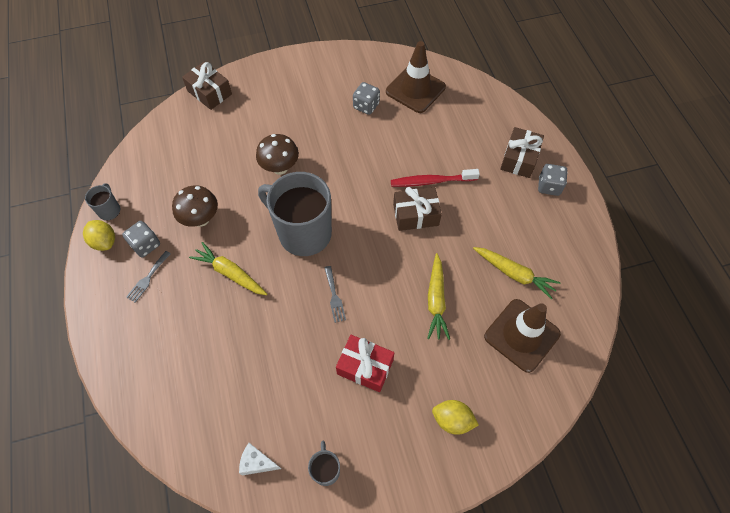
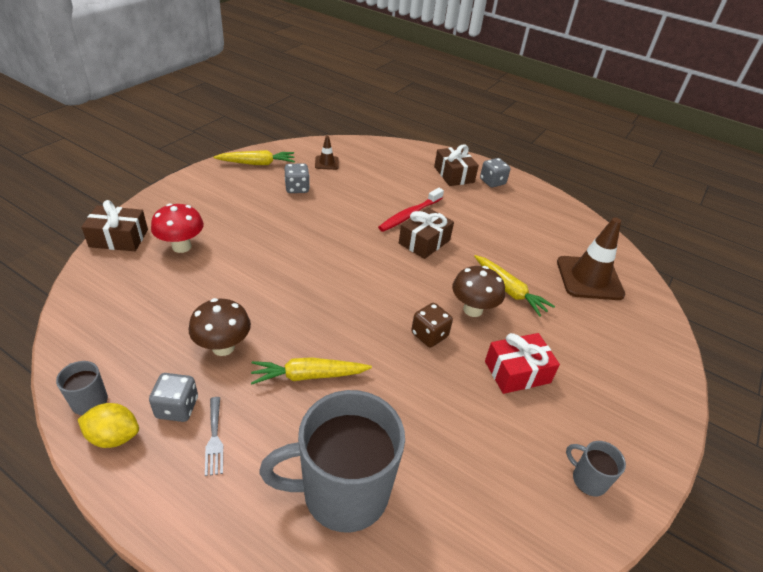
camera: 45 degrees left, 20 degrees down
(241, 121) = (181, 246): none -> red mushroom
(257, 462) = (527, 526): white cheese -> none
(280, 168) = (265, 264): brown mushroom -> brown mushroom (473, 310)
(303, 233) = (345, 302): grey mug -> grey mug (343, 492)
(334, 296) = (429, 335): grey fork -> brown dice
(415, 89) = (326, 163): brown traffic cone -> brown traffic cone, size x0.49
(452, 420) = (621, 365): yellow lemon -> none
(514, 274) = (537, 243): yellow carrot -> yellow carrot (257, 163)

